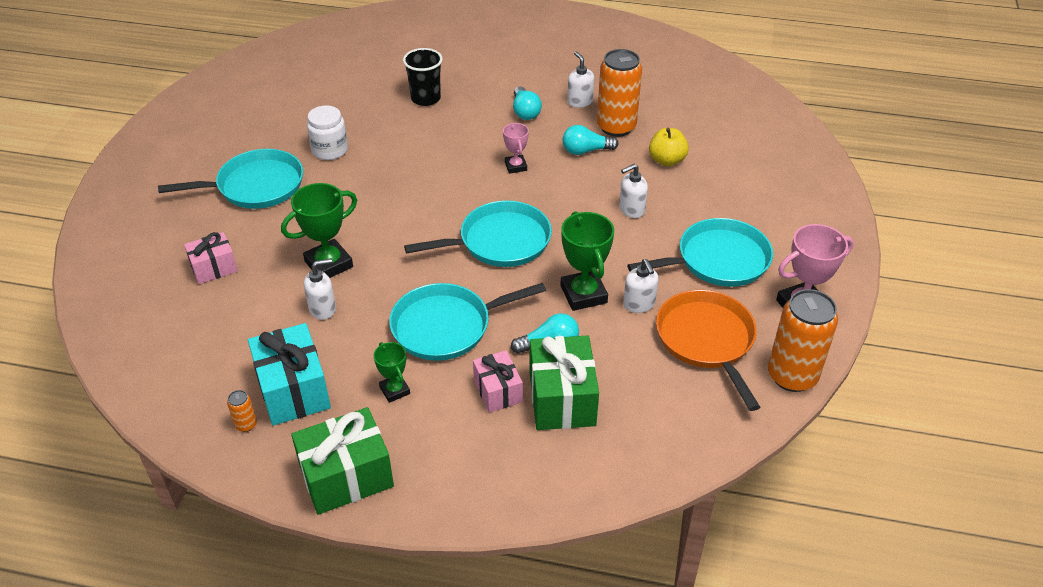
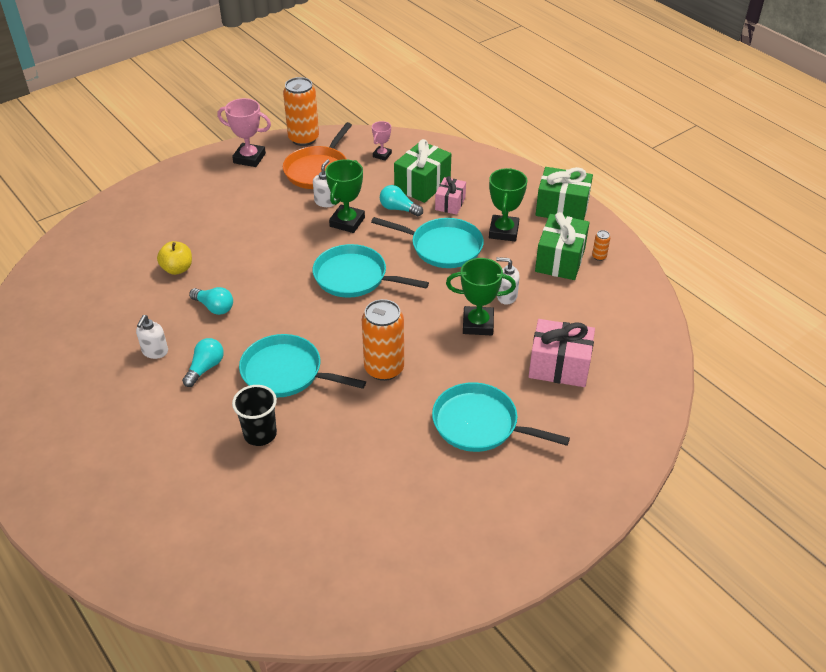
camera: 140 degrees left, 0 degrees up
(214, 268) = (559, 366): pink gift -> pink gift, size x1.64
(293, 390) = (560, 260): turquoise gift -> green gift
(330, 150) = (392, 426): white jar -> none
(394, 390) = (503, 231): green trophy -> green trophy, size x1.73
(515, 166) = (276, 324): pink trophy -> pink trophy (382, 155)
(616, 127) = (166, 313): orange can -> orange can (384, 368)
(631, 210) = (250, 251): white soap dispenser -> none
(718, 260) = (250, 199): turquoise pan -> turquoise pan (286, 372)

